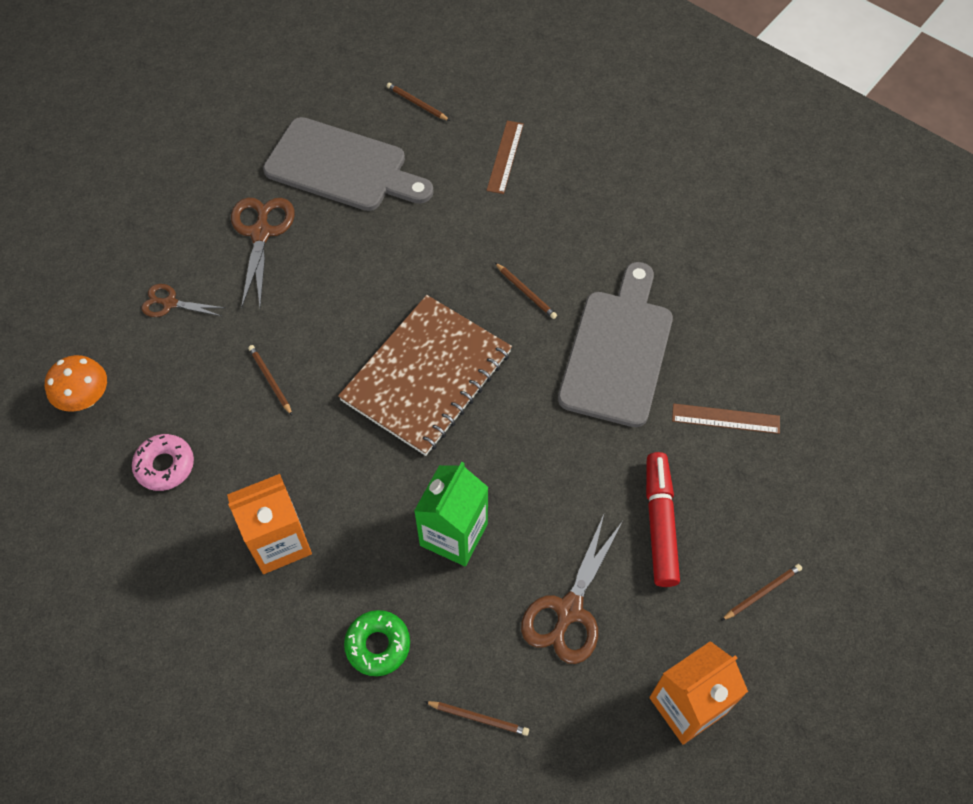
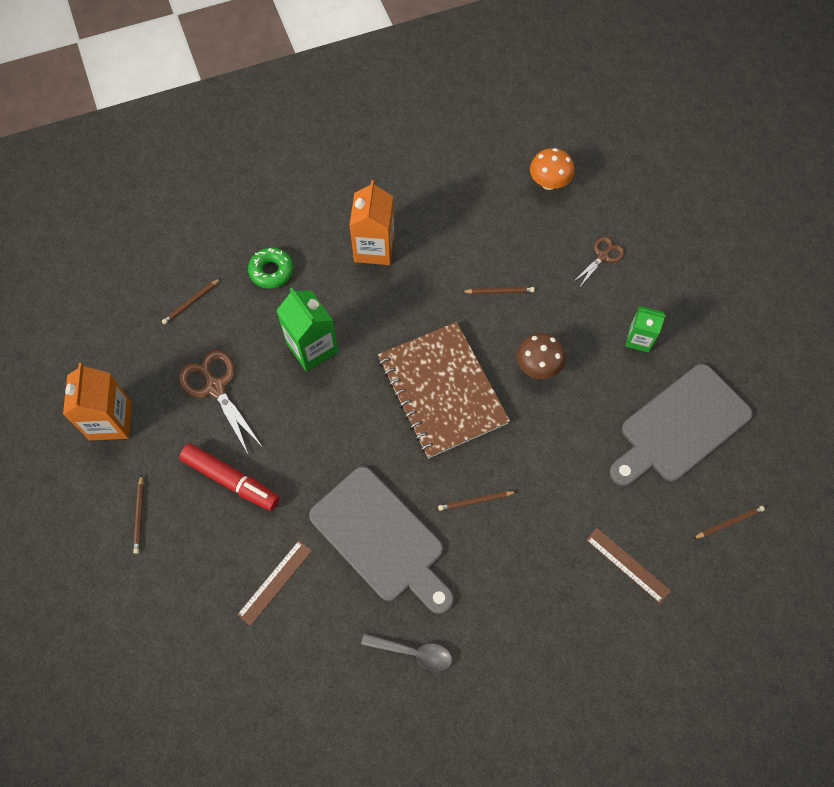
camera: 120 degrees right, 5 degrees up
(165, 466) = (469, 208): pink donut -> none
(261, 233) = (639, 339): brown scissors -> green carton
(345, 304) = (538, 366): none -> brown mushroom
(698, 274) = (413, 652): none -> grey spoon

